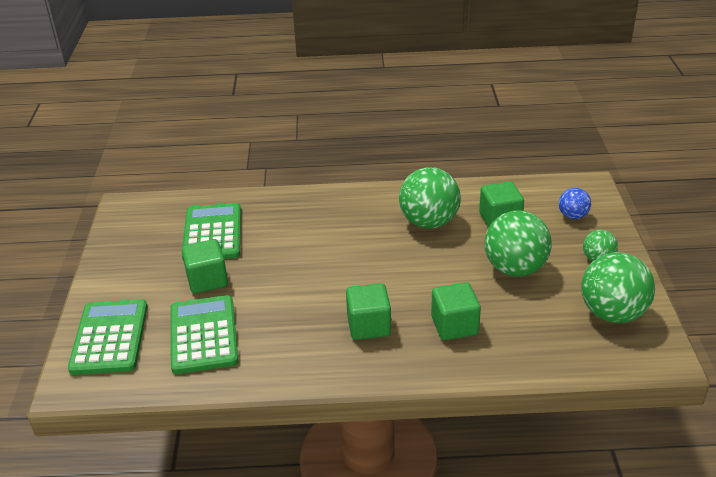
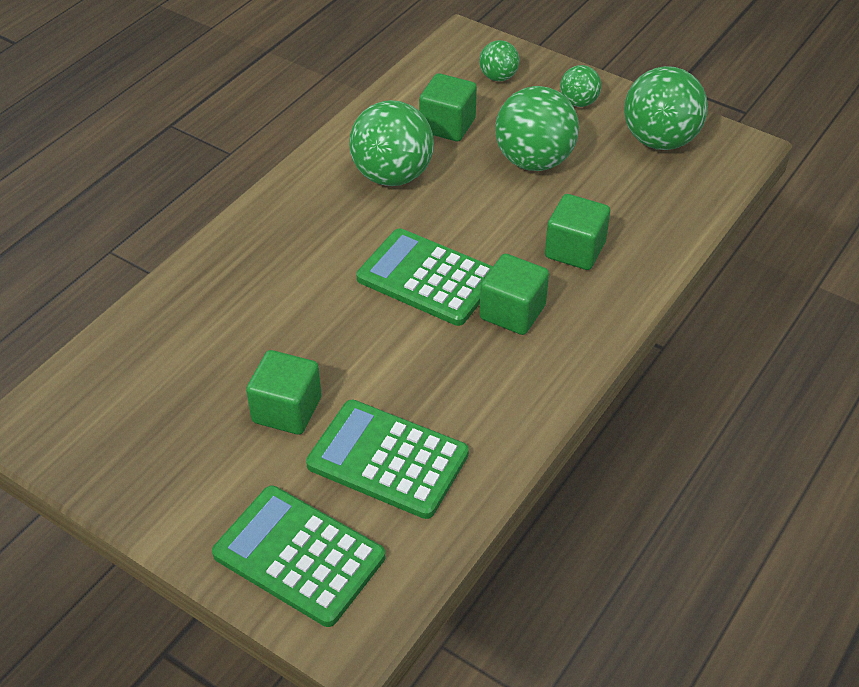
camera: 55 degrees left, 10 degrees up
(212, 233) = (197, 362): green calculator -> green calculator (427, 278)
(572, 216) = (498, 77): blue ball -> green ball

